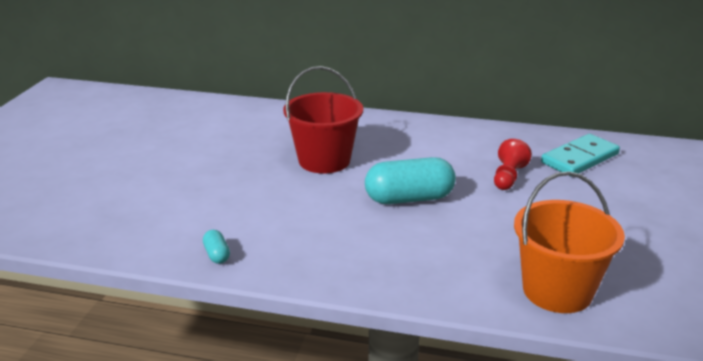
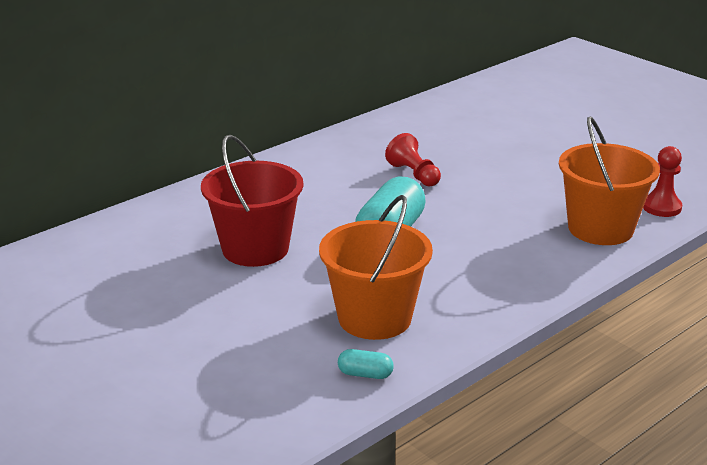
camera: 55 degrees left, 0 degrees up
(290, 233) = (374, 318): none -> orange bucket
(579, 158) = (424, 133): turquoise domino -> none
(652, 314) = (661, 207): none -> red pawn

